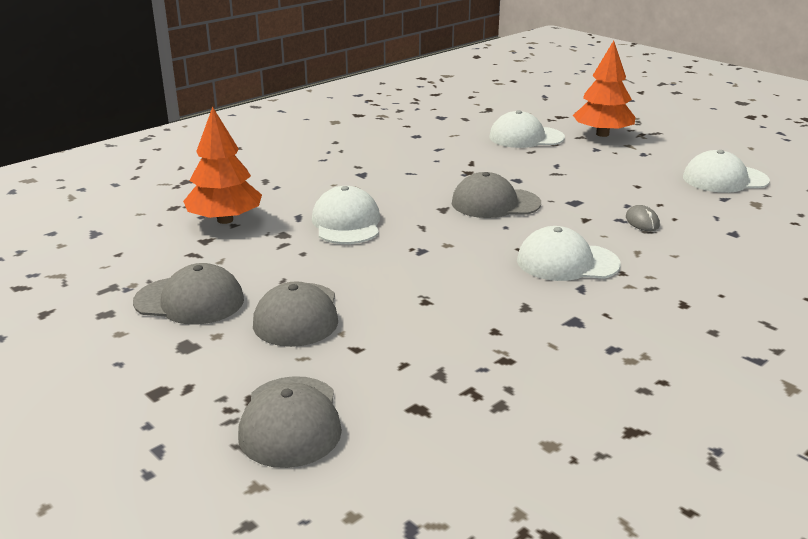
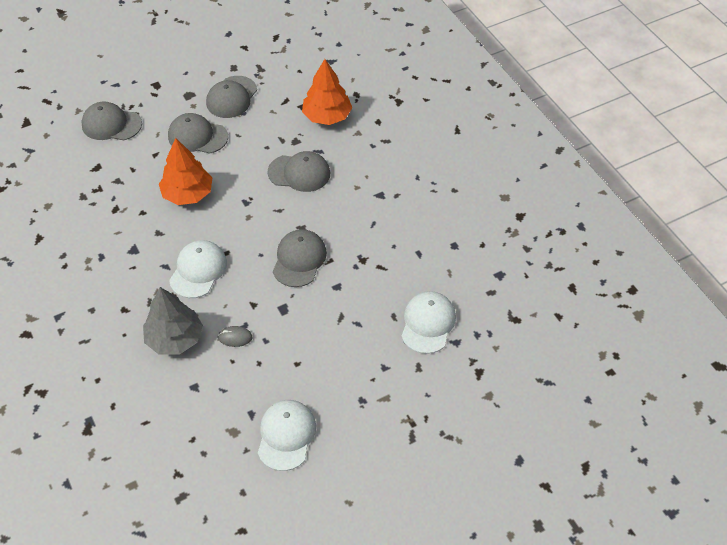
camera: 105 degrees right, 25 degrees up
(346, 223) = (299, 173): white cap -> grey cap
(602, 134) = (419, 388): orange tree -> orange tree (188, 194)
(686, 258) = (174, 338): none -> grey tree

